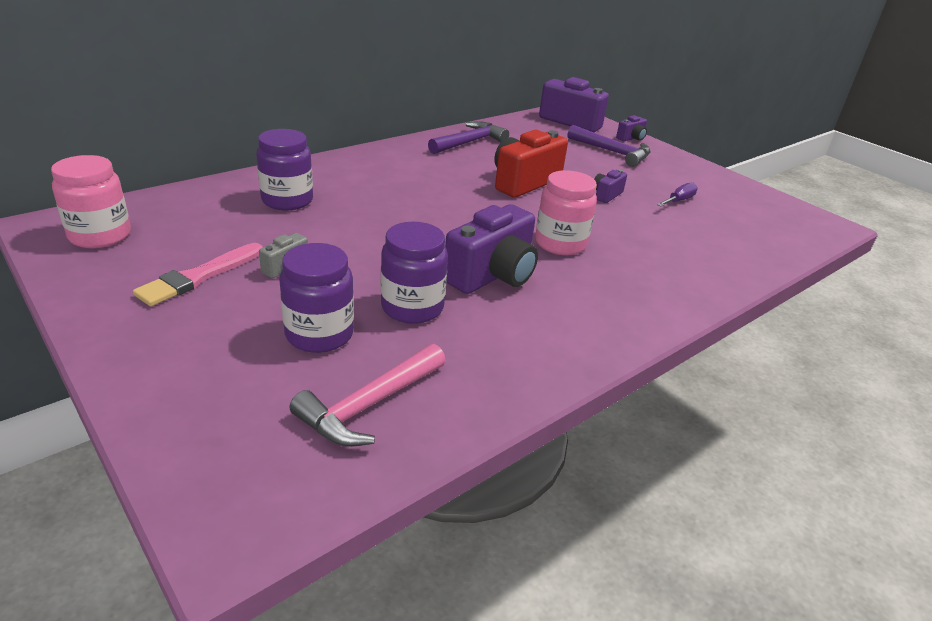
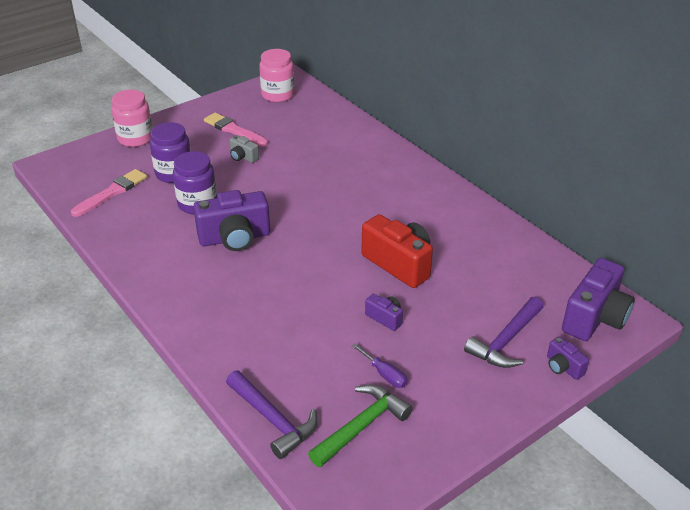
camera: 95 degrees right, 5 degrees up
(287, 200) = (335, 148): purple jar -> none
(369, 405) = (112, 192): pink hammer -> pink brush
(469, 142) = (485, 233): purple hammer -> purple hammer (273, 419)
(492, 275) = (235, 238): purple camera -> purple camera turned 60 degrees counterclockwise
(560, 244) = (283, 276): pink jar -> pink jar (135, 138)
(744, 214) = (361, 426): none -> green hammer

